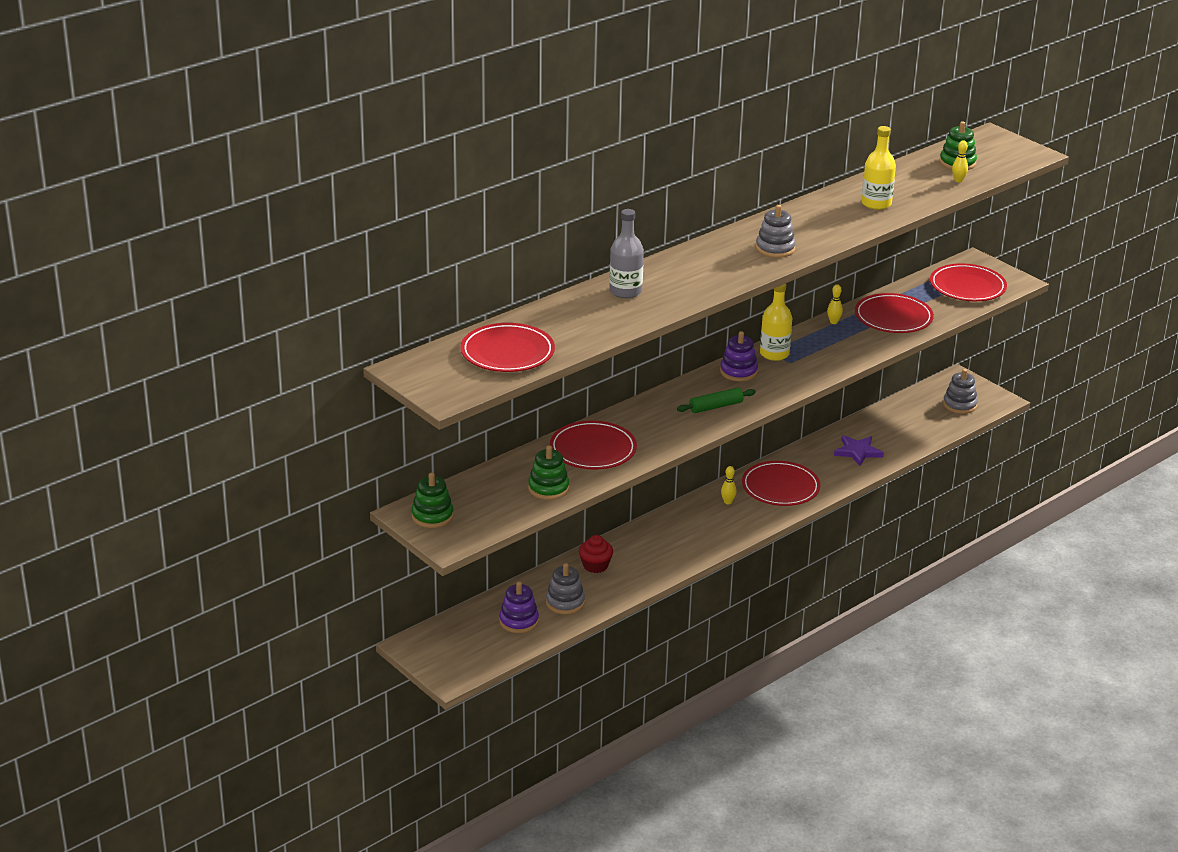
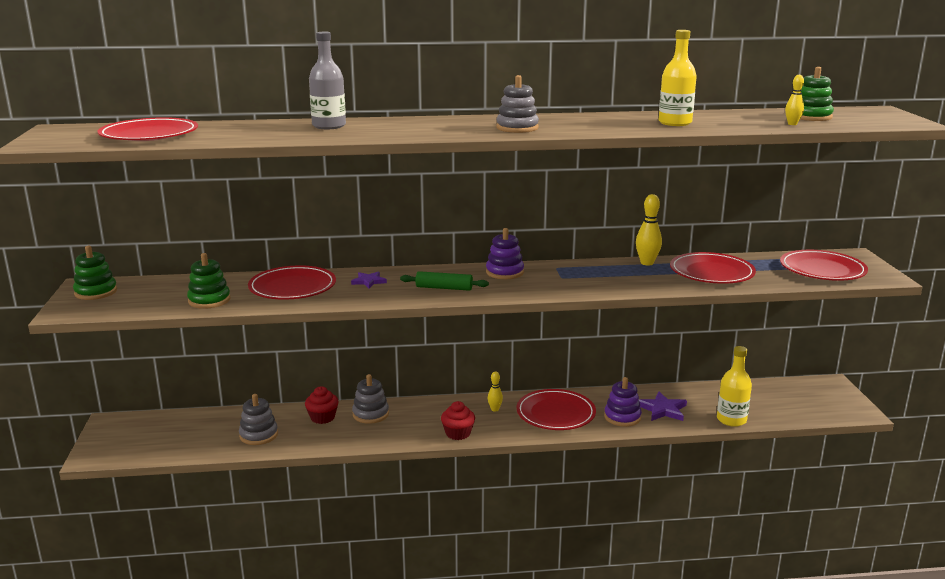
camera: 35 degrees right, 10 degrees down
(519, 621) = (205, 435): purple stacking toy -> purple stacking toy (622, 417)
(645, 421) = (369, 281): none -> purple star
(726, 536) = (458, 433): none -> red cupcake
(774, 354) = (556, 269): yellow bottle -> yellow bottle (731, 420)
(833, 322) = (647, 263): yellow bowling pin -> yellow bowling pin, size x1.63
(959, 405) = (810, 404): grey stacking toy -> grey stacking toy (370, 414)

